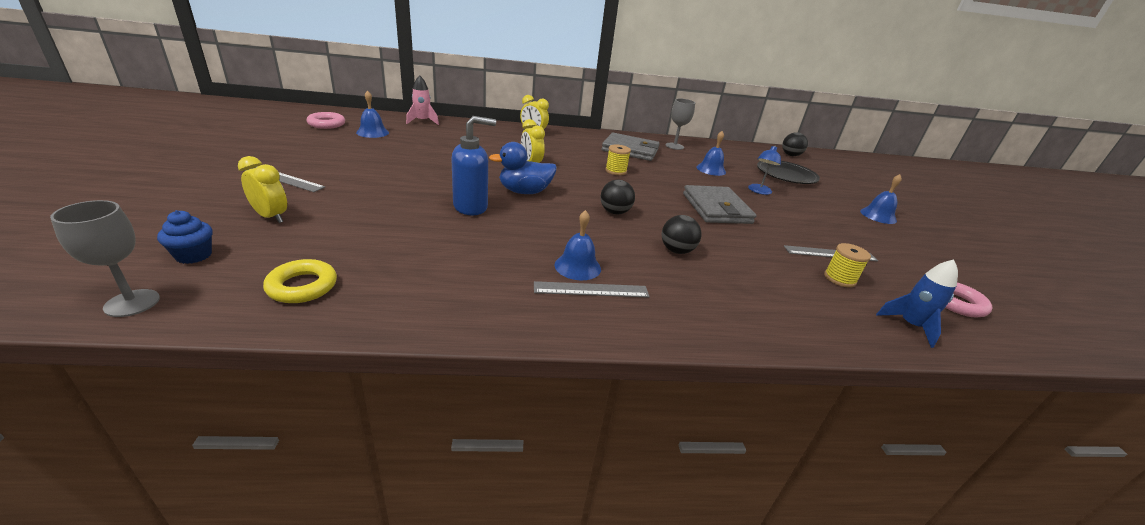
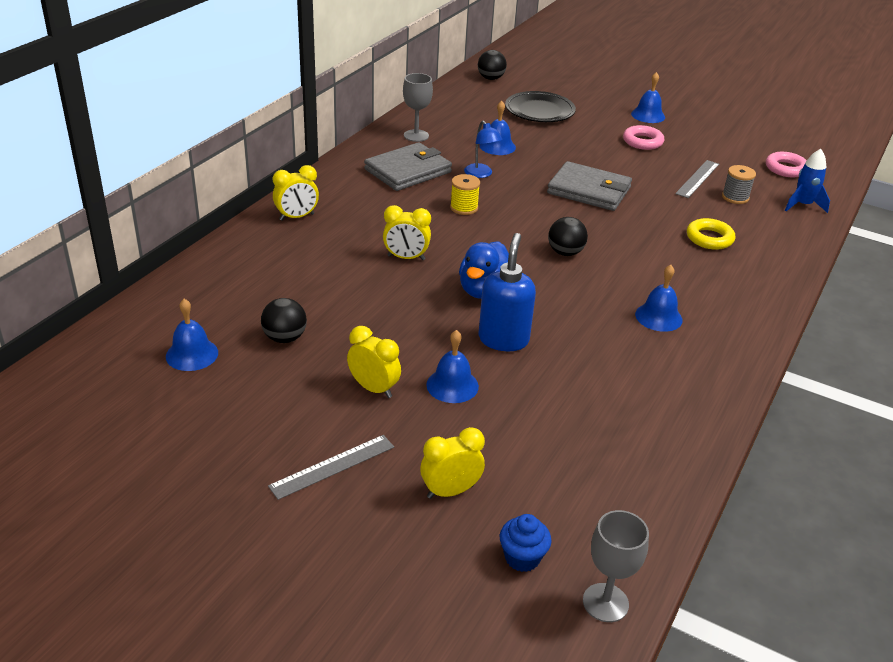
camera: 55 degrees left, 5 degrees up
(302, 286) = (622, 488): yellow ring -> yellow ring (709, 238)
(326, 124) = (114, 392): pink ring -> pink ring (642, 142)
(375, 177) = (374, 388): none -> yellow clock
(398, 199) = (452, 385): none -> blue bell
(422, 121) = (174, 296): pink rocket -> none
(591, 290) = (698, 324): grey ruler -> none
(676, 250) = (657, 252): black ball -> black ball (285, 338)
(758, 191) = (566, 147): blue lamp -> blue lamp (481, 174)
(839, 279) = (735, 197): yellow spool -> grey spool

